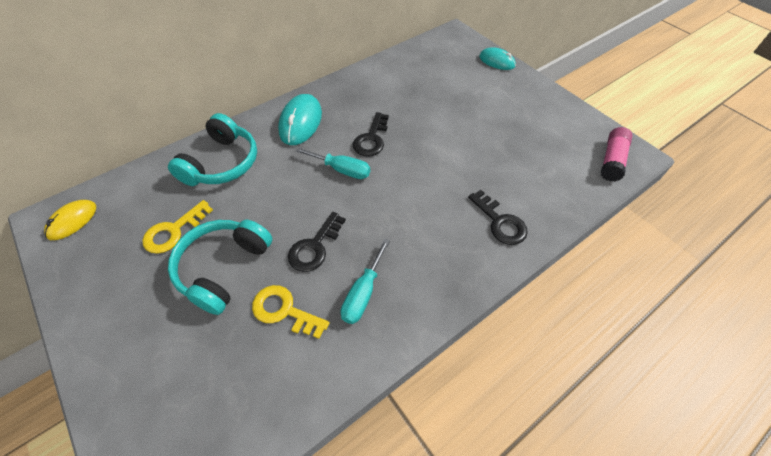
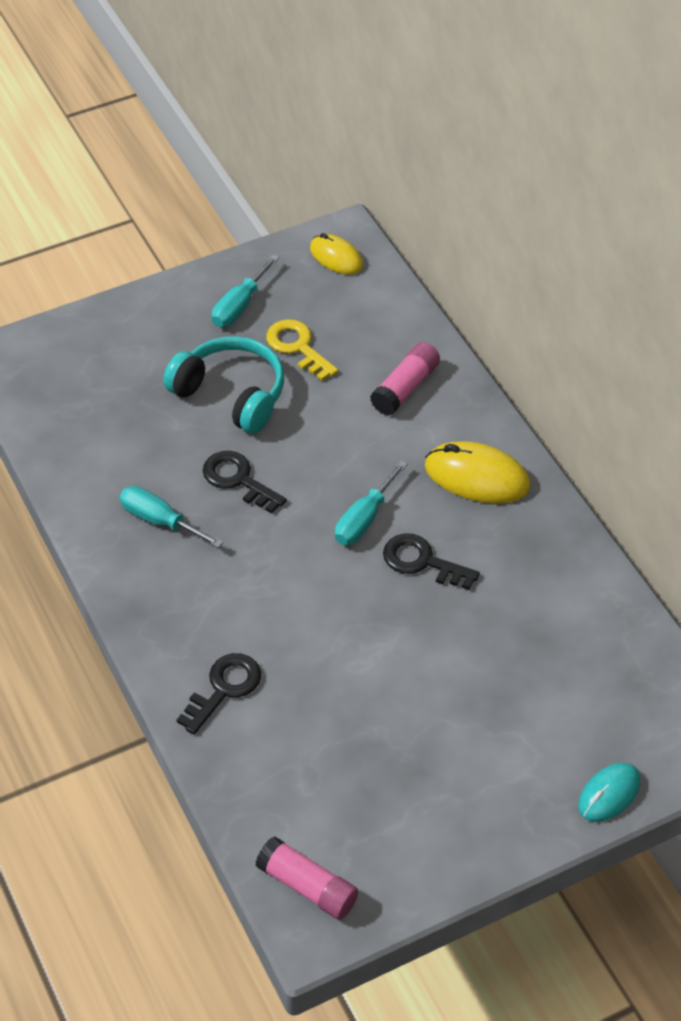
camera: 100 degrees right, 5 degrees down
(117, 281) = (239, 306): none -> turquoise screwdriver
(222, 163) = (405, 388): turquoise headphones -> pink glue stick
(284, 310) = (159, 448): yellow key -> none
(301, 122) = (477, 477): turquoise mouse -> yellow mouse
(500, 222) = (224, 688): black key -> black key turned 150 degrees clockwise

